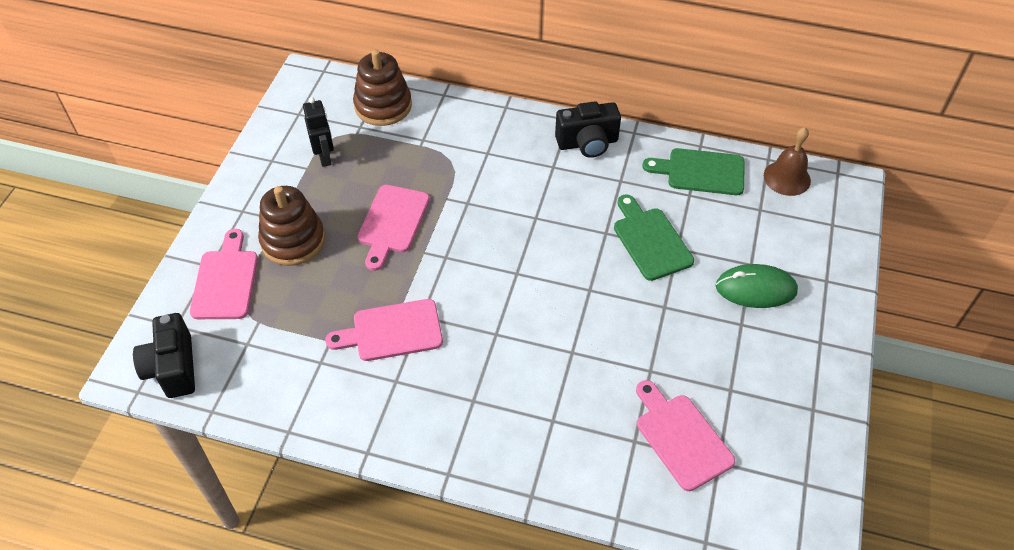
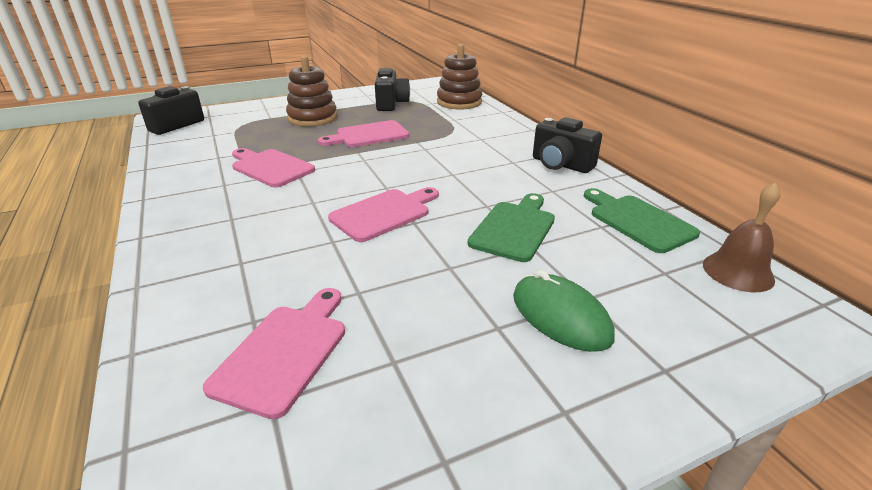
camera: 50 degrees right, 20 degrees down
(225, 281) = (258, 114): pink cutting board -> pink cutting board (384, 213)
(325, 157) = (391, 104): black robot -> black camera

